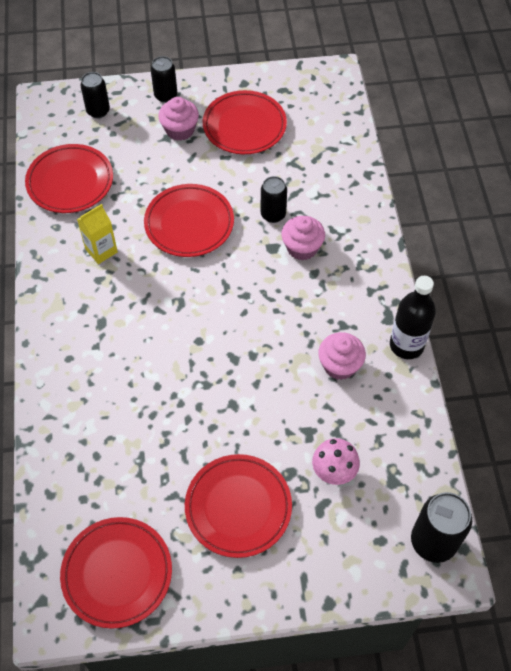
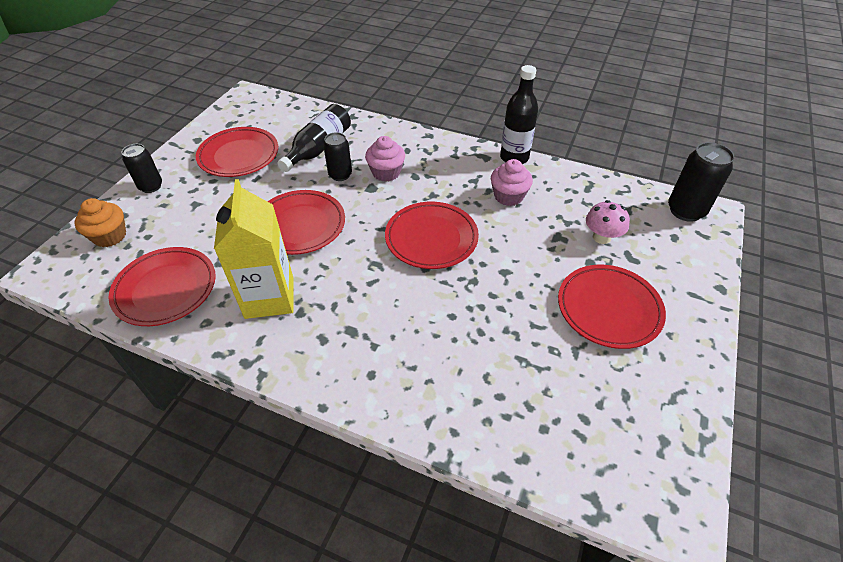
camera: 60 degrees left, 10 degrees down
(98, 111) = (110, 236): black can -> orange cupcake
(101, 251) = (269, 297): yellow carton -> yellow carton, size x1.80
(117, 573) = (642, 432): red plate -> red plate (431, 238)
(180, 130) = (197, 192): pink cupcake -> none
(298, 176) = (319, 148): none -> black bottle

